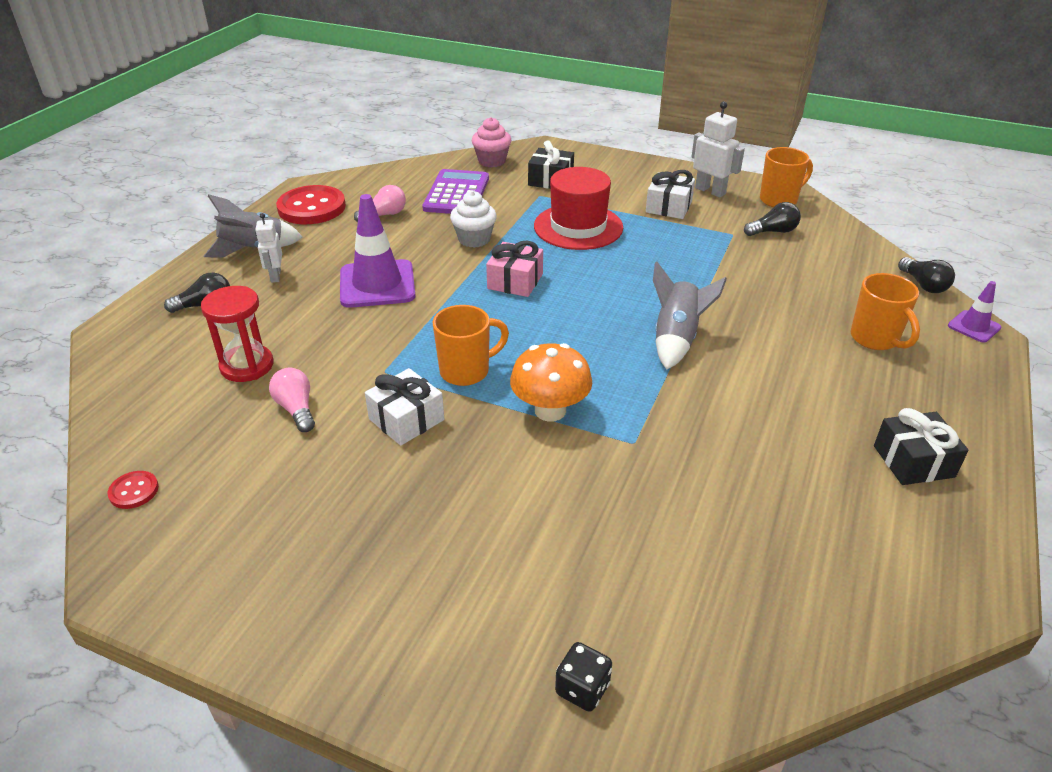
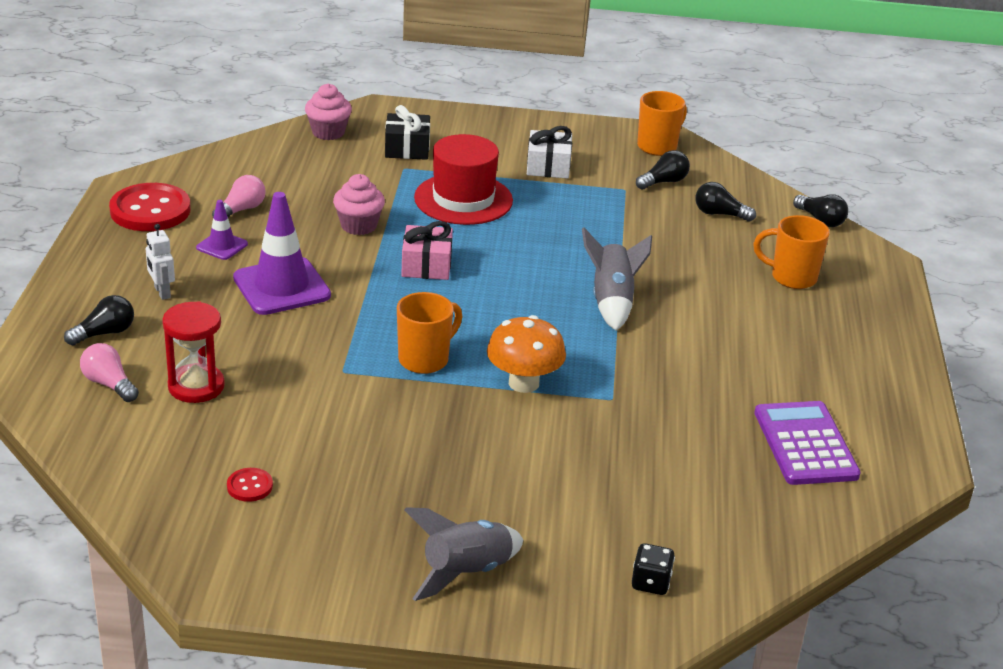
camera: 20 degrees left, 5 degrees down
(134, 491) = (165, 513): red button -> red button (250, 486)
(253, 249) = (115, 266): grey rocket -> grey rocket (466, 572)
(296, 409) = (276, 418): pink light bulb -> pink light bulb (109, 384)
(406, 419) = (391, 411): white gift -> none
(456, 193) = (309, 175): purple calculator -> purple calculator (805, 444)
(474, 239) = (359, 226): white cupcake -> pink cupcake
(710, 191) = (584, 143): white robot -> none
(818, 267) = (719, 214): none -> black light bulb
(875, 339) = (791, 277): orange mug -> orange mug turned 150 degrees clockwise
(913, 461) = (851, 377): black gift -> none
(974, 327) = (873, 254): purple traffic cone -> purple traffic cone (222, 246)

